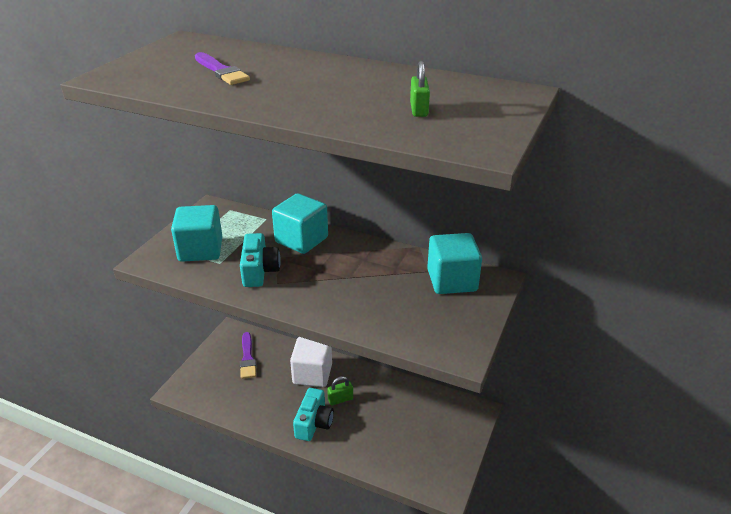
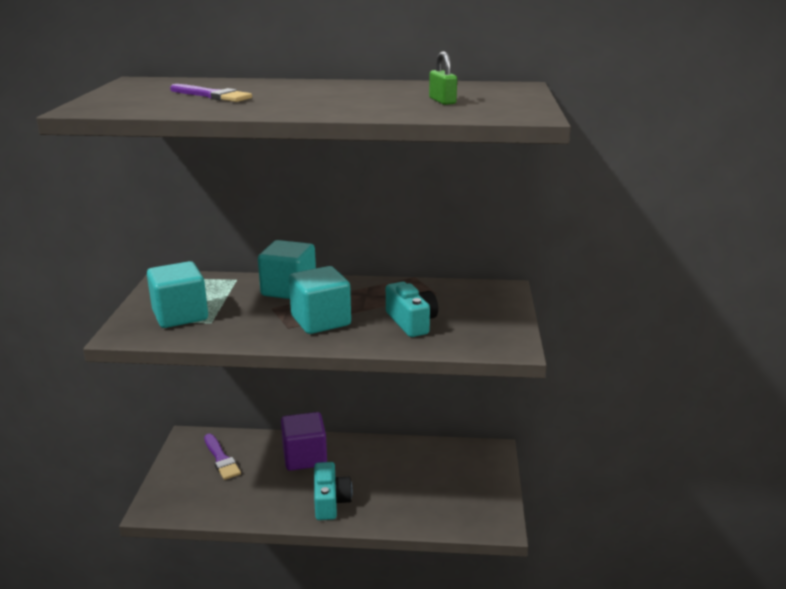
camera: 20 degrees left, 10 degrees down
(259, 271) = (261, 321): turquoise camera -> turquoise camera (411, 322)
(312, 374) = (304, 457): white cube -> purple cube
(340, 399) = (348, 473): green padlock -> none
(452, 281) = (465, 296): turquoise cube -> turquoise cube (320, 321)

